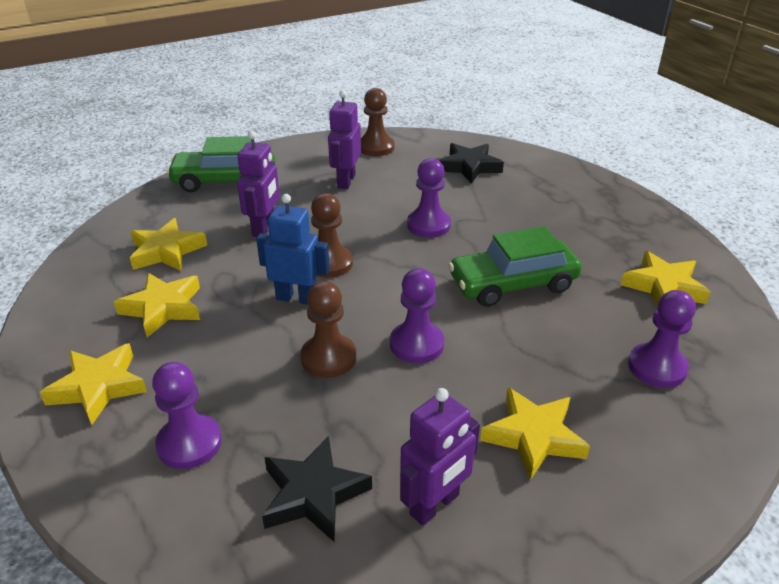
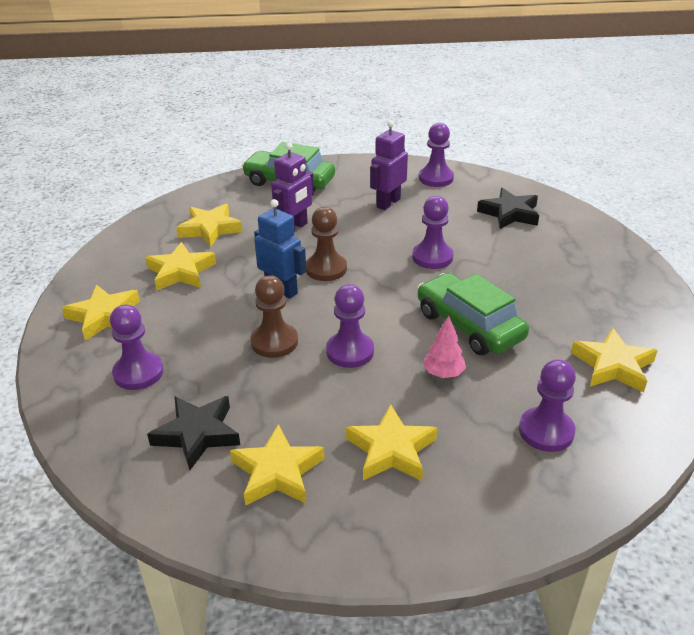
camera: 25 degrees right, 0 degrees up
(376, 147) = (436, 178): brown pawn -> purple pawn
(435, 505) = (277, 472): purple robot -> yellow star
(513, 284) = (469, 325): green car -> green car turned 45 degrees clockwise
(524, 339) = (443, 373): none -> pink tree

